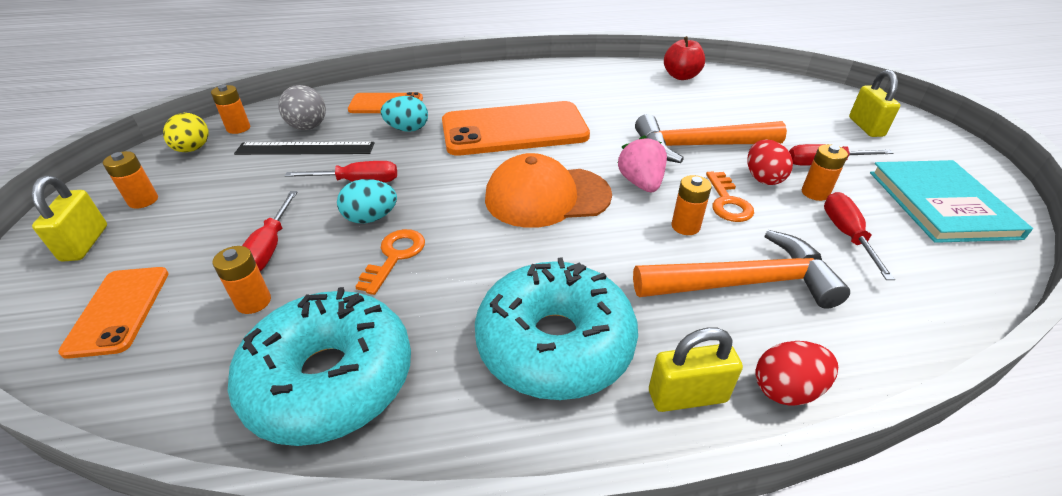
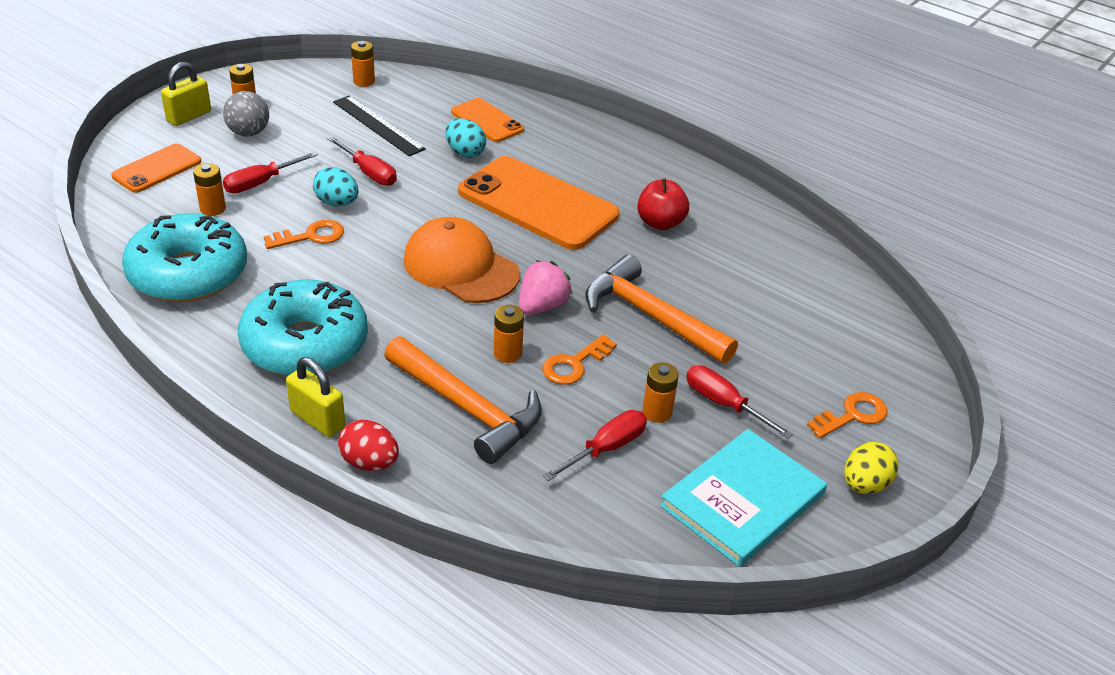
camera: 45 degrees right, 0 degrees up
(193, 149) = (317, 82): yellow egg -> yellow egg (864, 485)
(308, 127) = (405, 108): grey ball -> grey ball (248, 133)
(681, 76) = (789, 253): red apple -> red apple (660, 223)
(763, 178) = (643, 373): red egg -> none
(866, 127) = (852, 415): yellow padlock -> orange key

